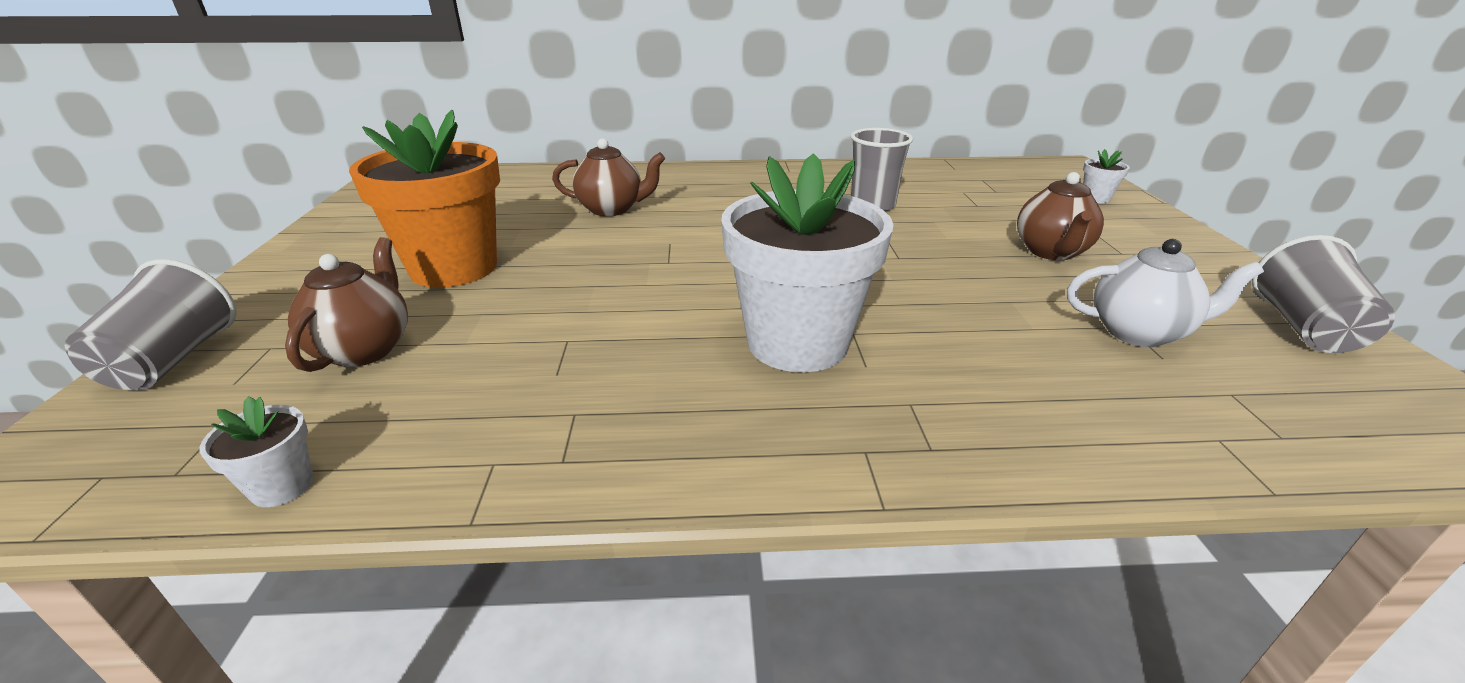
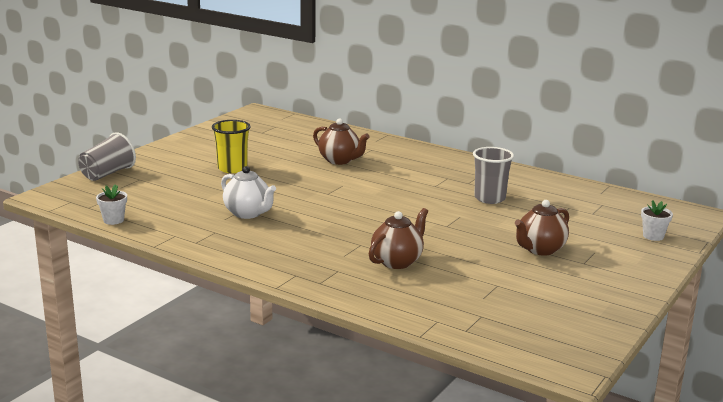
camera: 35 degrees right, 10 degrees down
(365, 349) = (169, 190): brown teapot -> brown teapot (397, 262)
(454, 268) = (232, 168): orange flower pot -> yellow cup
(797, 343) = (330, 240): white flower pot -> none
(1139, 333) = (495, 288): white teapot -> white teapot (248, 213)
(1303, 328) = (590, 316): grey cup -> none

